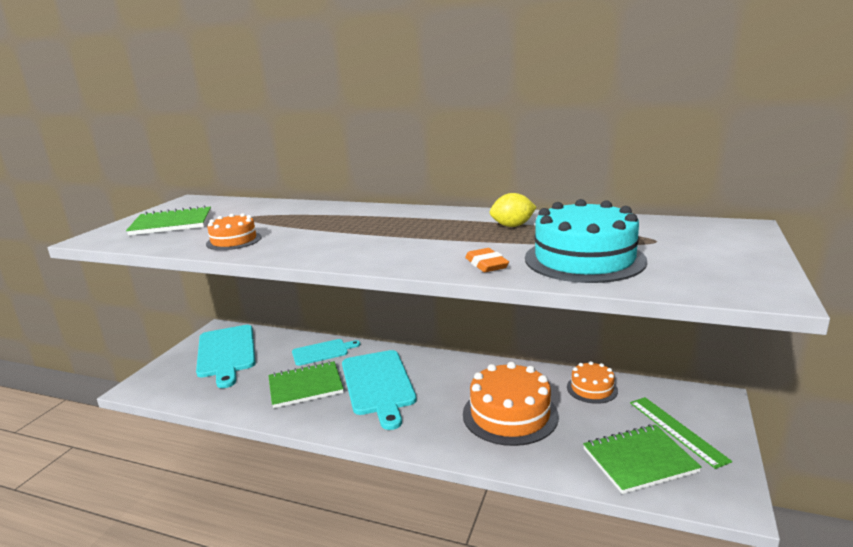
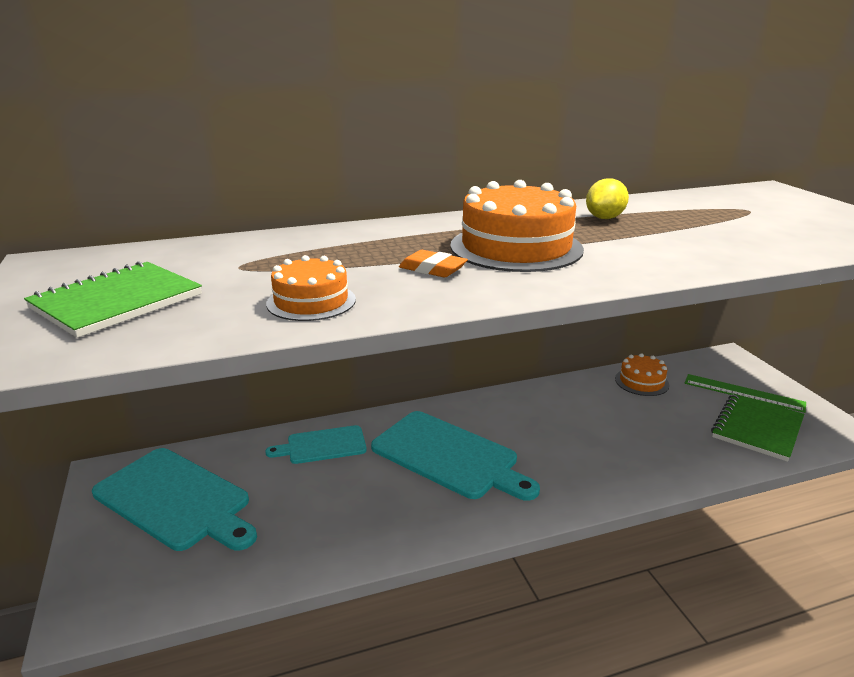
camera: 40 degrees left, 5 degrees up
(305, 386) = (365, 495): green notebook -> none
(322, 352) = (322, 445): turquoise cutting board -> turquoise cutting board turned 135 degrees counterclockwise
(486, 264) = (686, 259): orange eraser -> orange eraser (432, 269)
(510, 414) = (615, 432): orange cake -> orange cake (516, 247)
(584, 259) = (745, 236): turquoise cake -> none

